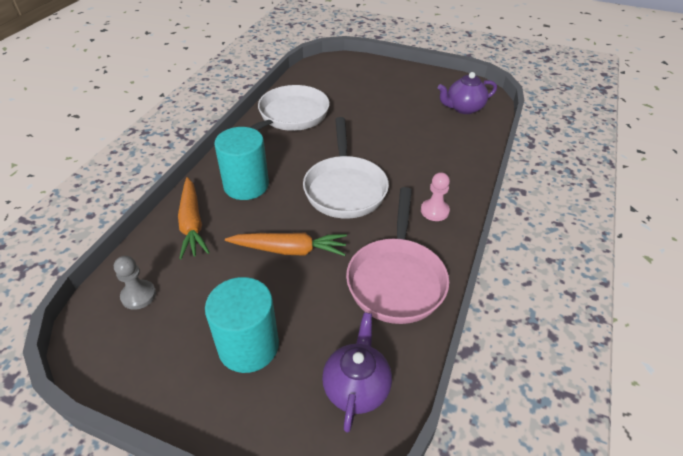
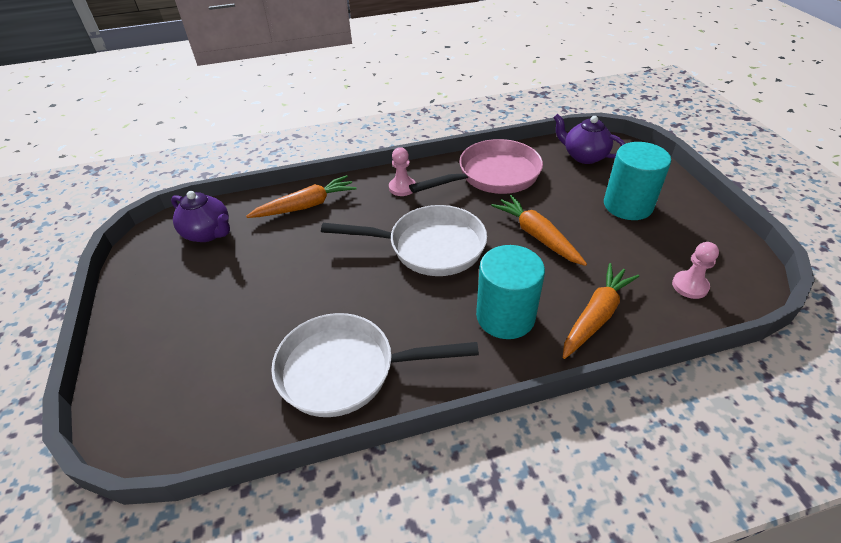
camera: 125 degrees left, 0 degrees up
(138, 295) = (690, 286): grey pawn -> pink pawn
(345, 188) = (429, 247): white pan -> white pan turned 45 degrees clockwise
(356, 387) = (584, 156): purple teapot -> purple teapot turned 60 degrees clockwise
(457, 154) = (306, 206): none -> orange carrot

